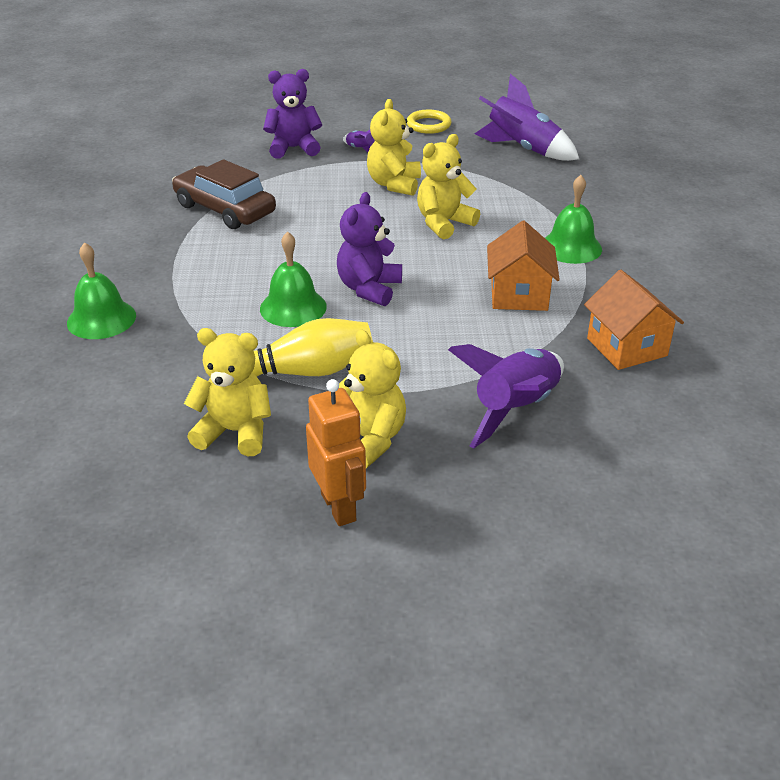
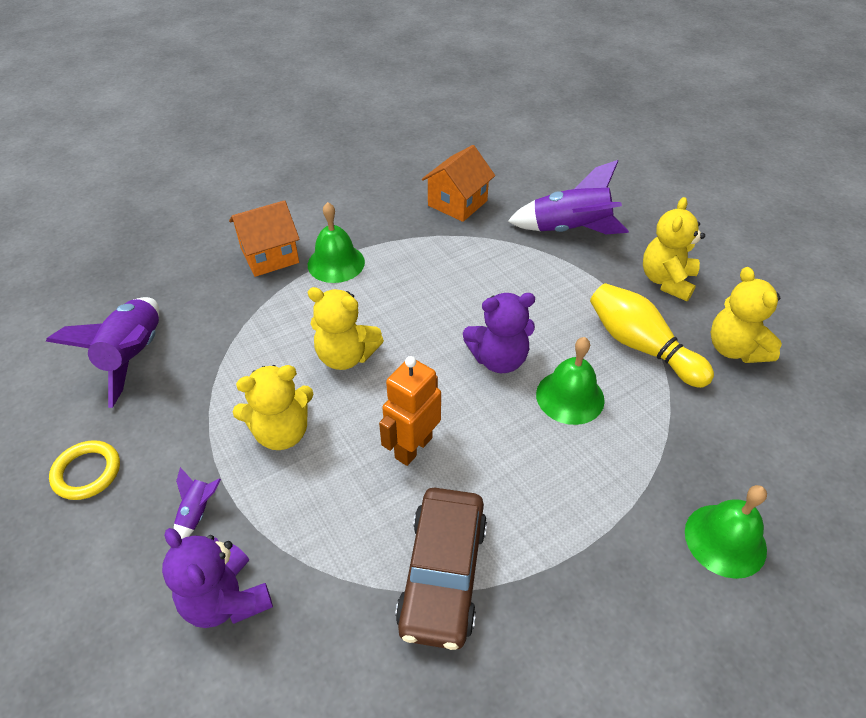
camera: 120 degrees left, 10 degrees up
(339, 507) = (730, 268): orange robot -> orange robot (413, 447)
(519, 295) = (434, 269): orange house -> orange house (270, 256)

